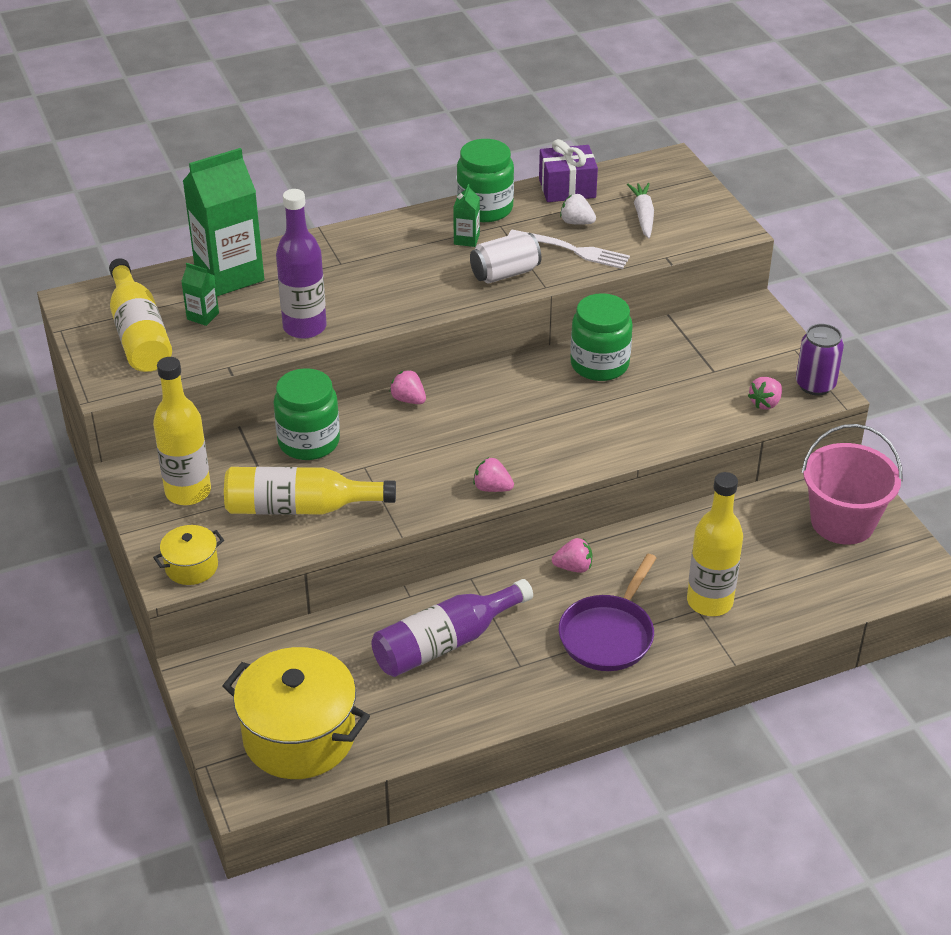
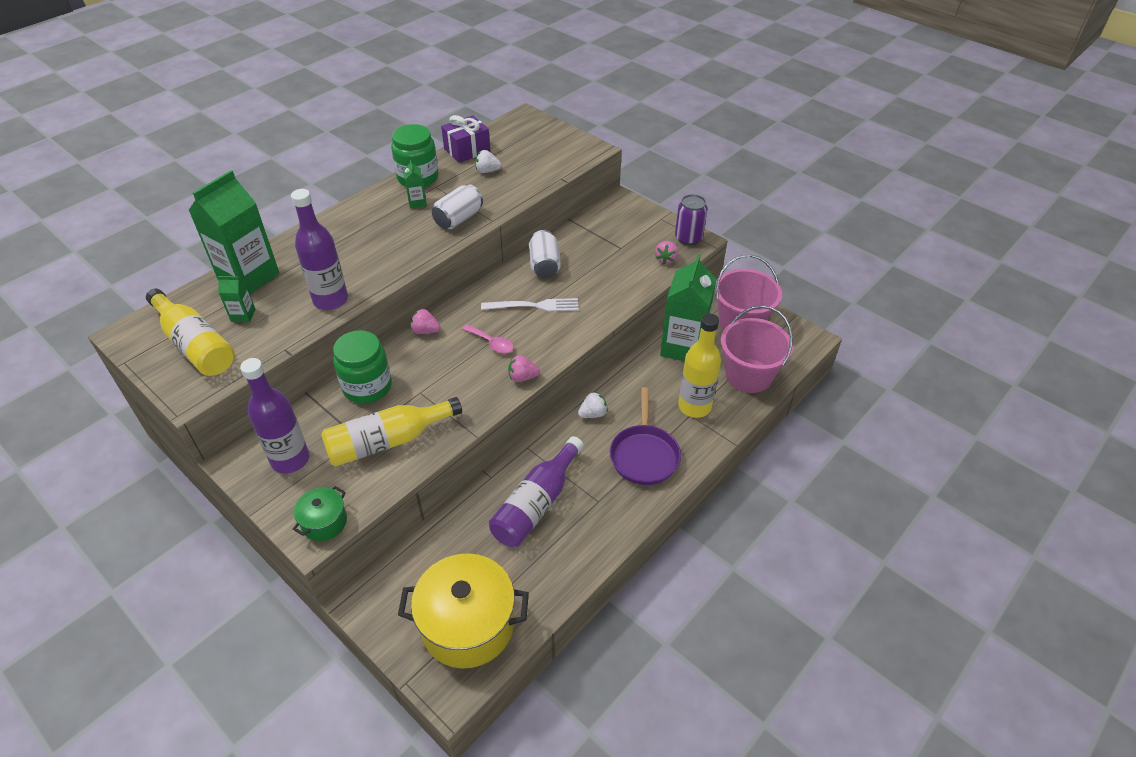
camera: 25 degrees left, 5 degrees up
(188, 492) = (290, 459): yellow bottle -> purple bottle
(191, 567) = (324, 522): yellow pot -> green pot
(478, 438) = (491, 343): none -> pink spoon
(573, 250) = (496, 190): white fork -> white fork (534, 306)
(573, 567) = (593, 414): pink strawberry -> white strawberry
(599, 364) = (544, 265): green jar -> white can
(643, 216) = (529, 155): white carrot -> none
(742, 526) = (683, 347): none -> green carton
(808, 589) = (748, 375): none -> pink bucket

